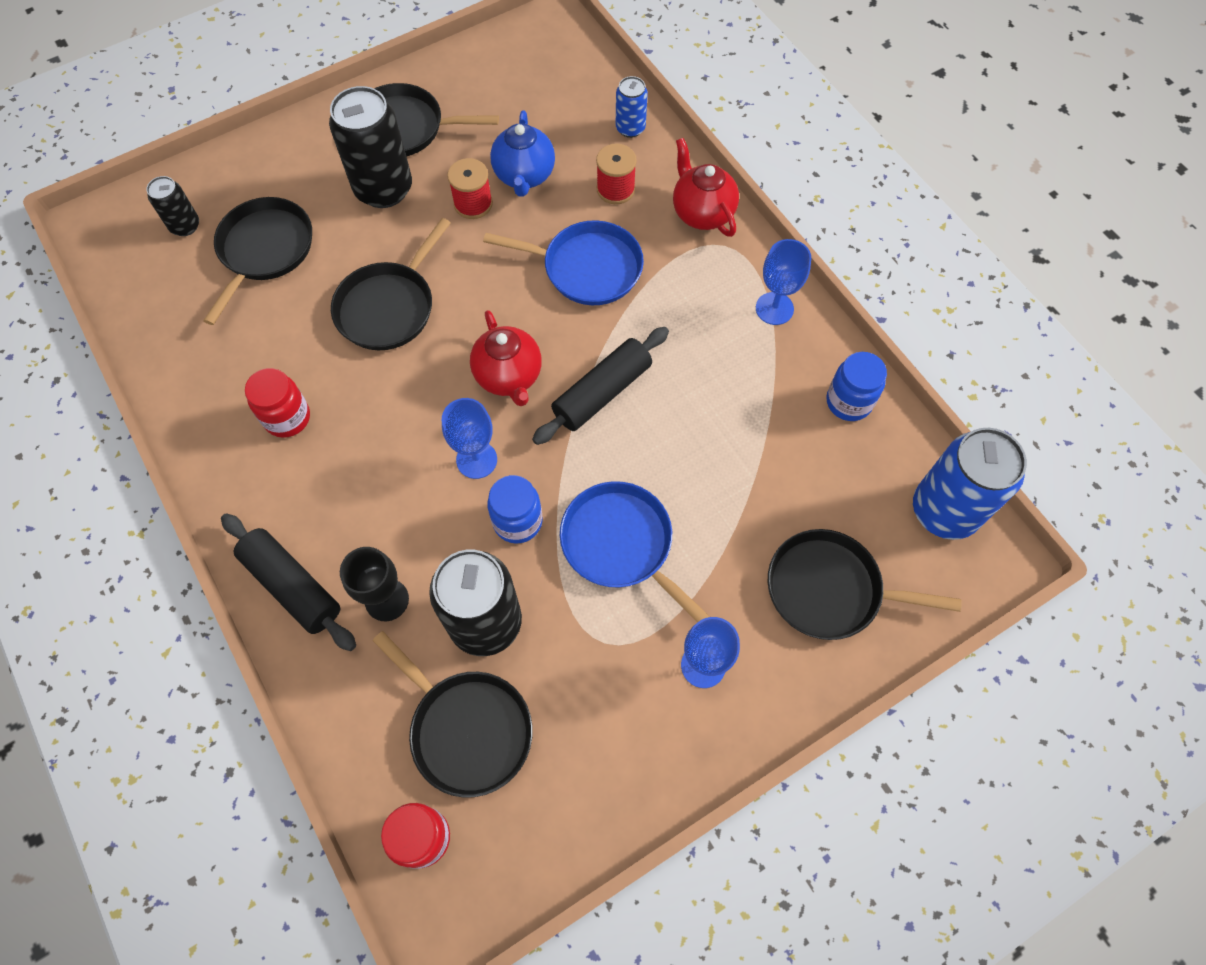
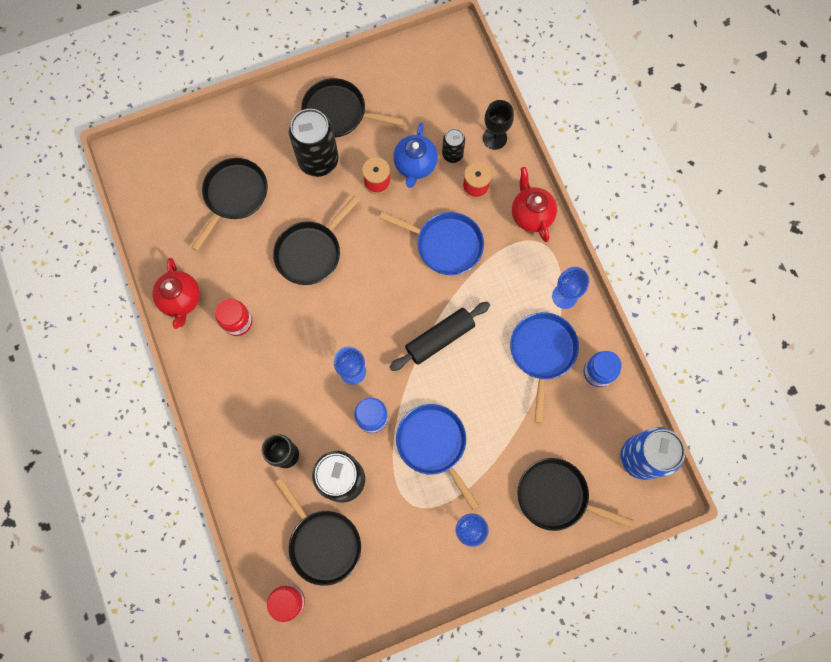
camera: 10 degrees right, 10 degrees up
(185, 226) = (183, 168): black can -> black can (452, 154)
(292, 586) = (230, 435): black rolling pin -> none
(509, 377) = (382, 317): red teapot -> red teapot (181, 300)
(630, 128) = (494, 138): blue can -> black goblet
(759, 387) = (542, 352): none -> blue pan

